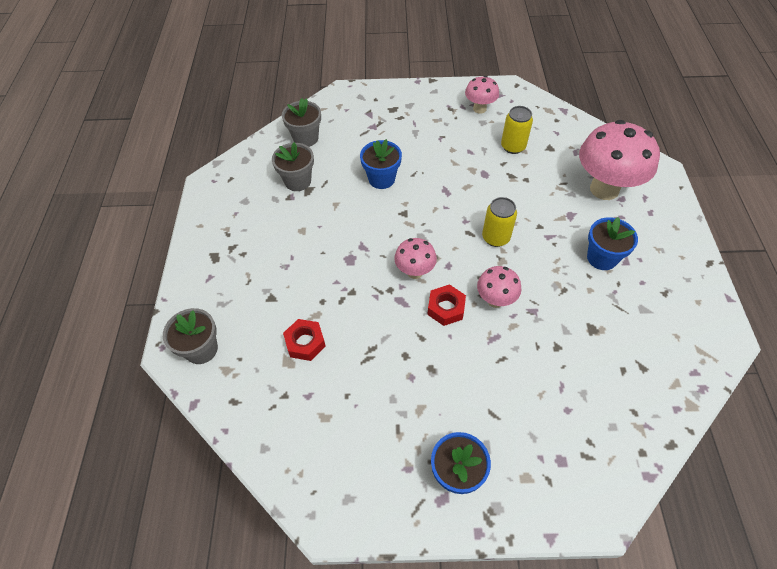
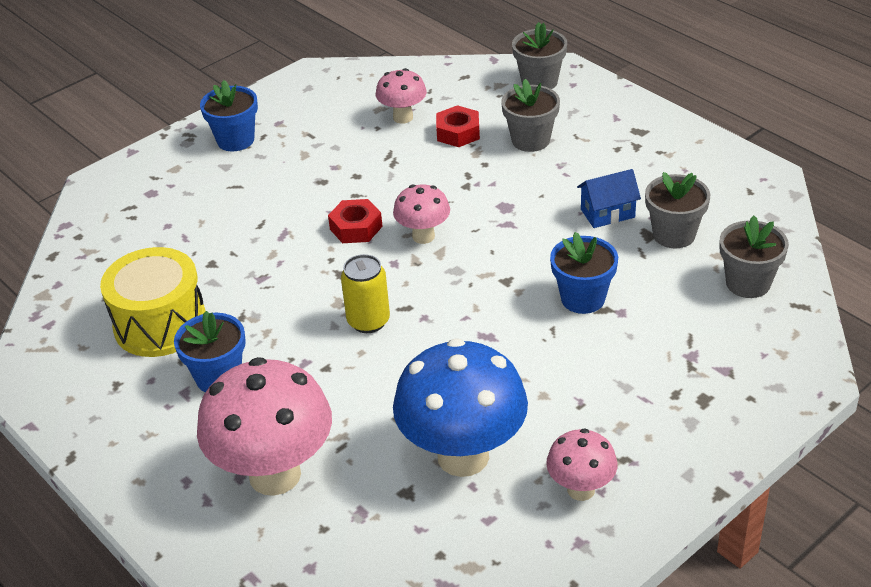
camera: 140 degrees right, 15 degrees down
(275, 298) = (530, 140): none -> grey flower pot
(308, 215) = (607, 213): none -> blue house
(495, 300) = (310, 263): pink mushroom -> pink mushroom (403, 117)
(513, 147) = (463, 456): yellow can -> blue mushroom
(617, 319) = (160, 324): none -> yellow drum

